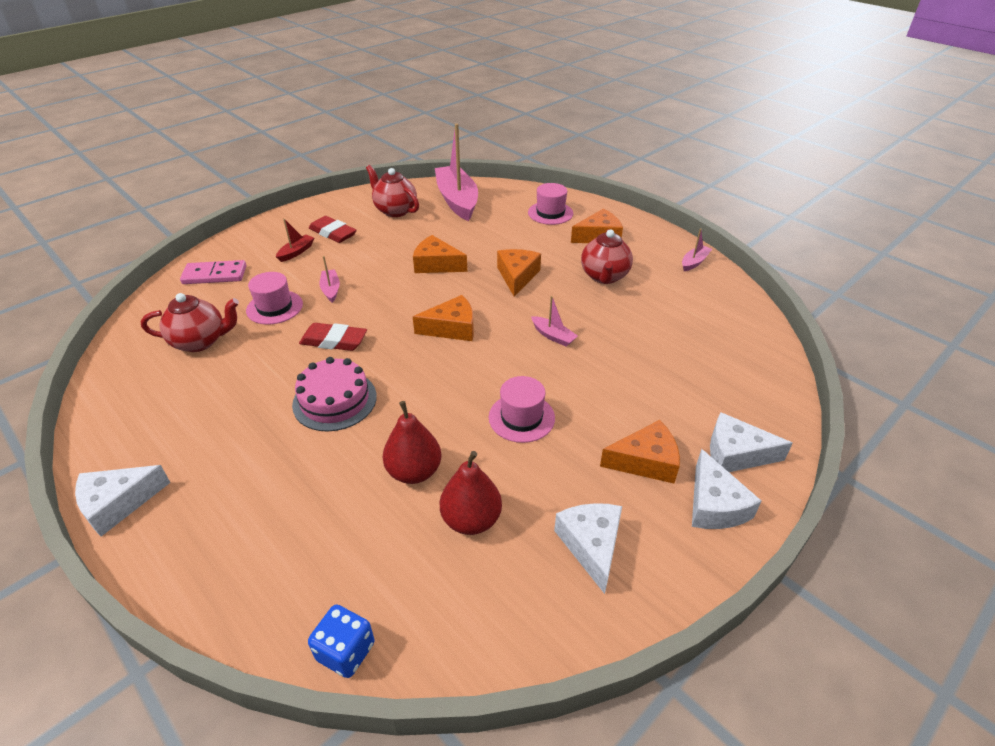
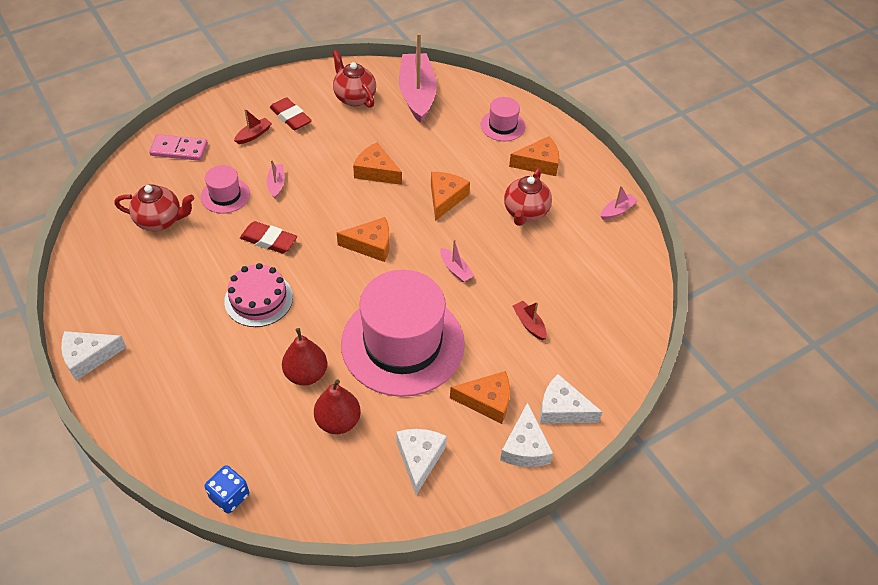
camera: 10 degrees right, 10 degrees up
(521, 417) = (402, 343): pink hat -> pink hat, size x2.26
(656, 374) = (529, 324): none -> red boat

